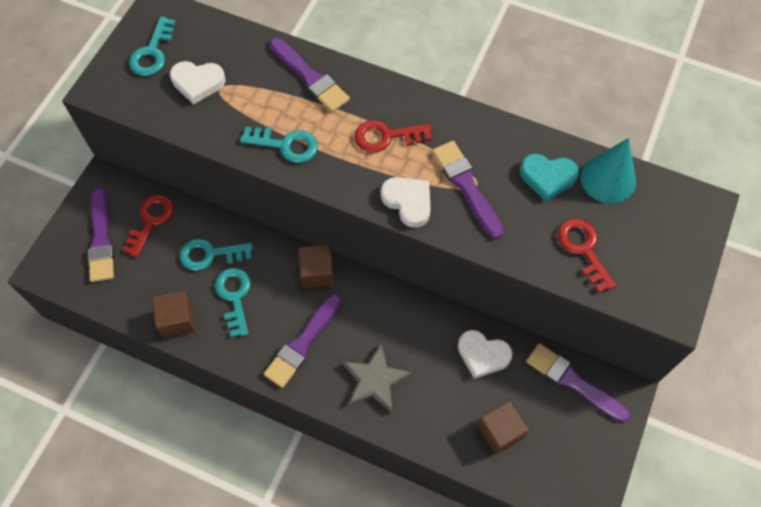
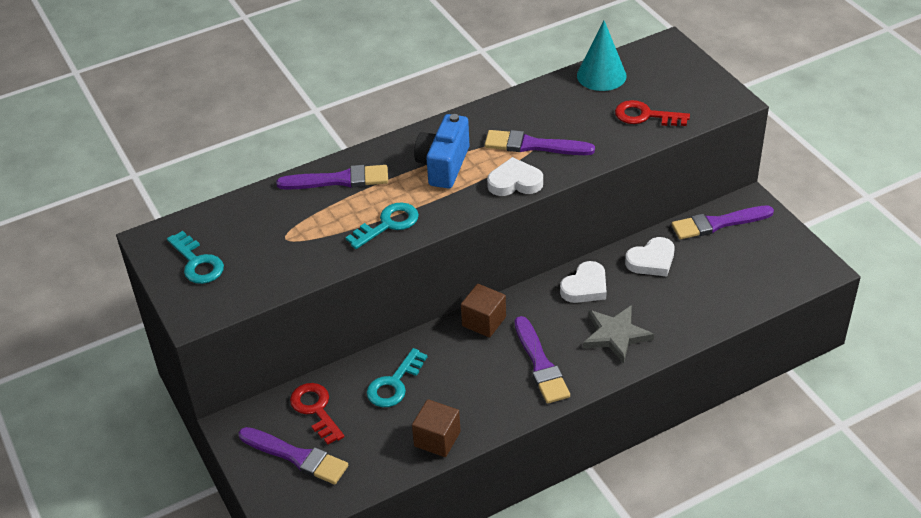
camera: 50 degrees left, 20 degrees down
(198, 83) = (264, 248): white heart -> white heart (585, 287)
(234, 296) = (452, 387): turquoise key -> none
(386, 137) = (443, 165): red key -> blue camera
(500, 431) = (723, 285): brown cube -> none
(547, 177) = (569, 102): turquoise heart -> none

